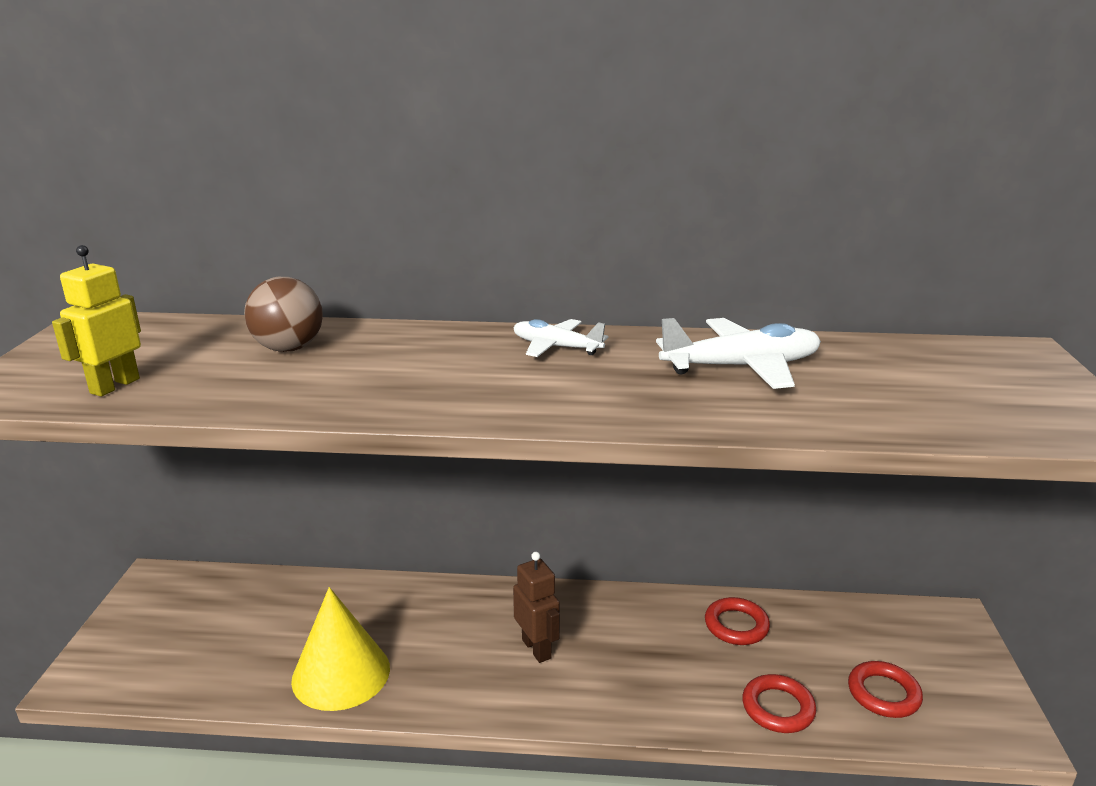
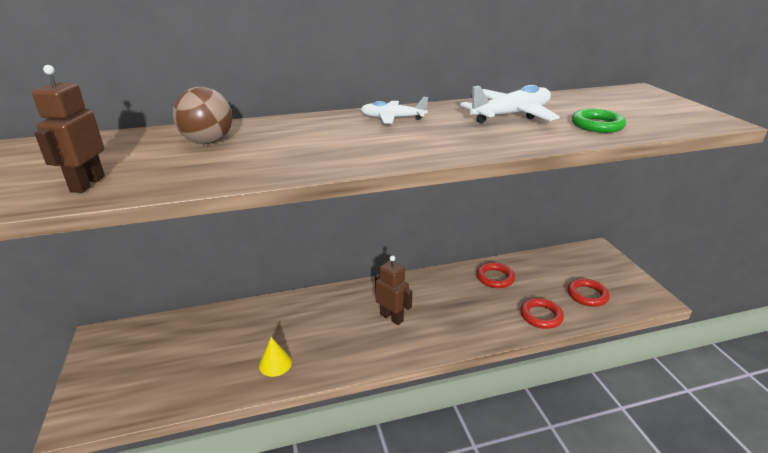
camera: 20 degrees left, 5 degrees up
(114, 386) = (87, 184): yellow robot -> brown robot
(341, 673) = (275, 364): yellow cone -> yellow cone, size x0.50
(867, 406) = (597, 125): none -> green ring

